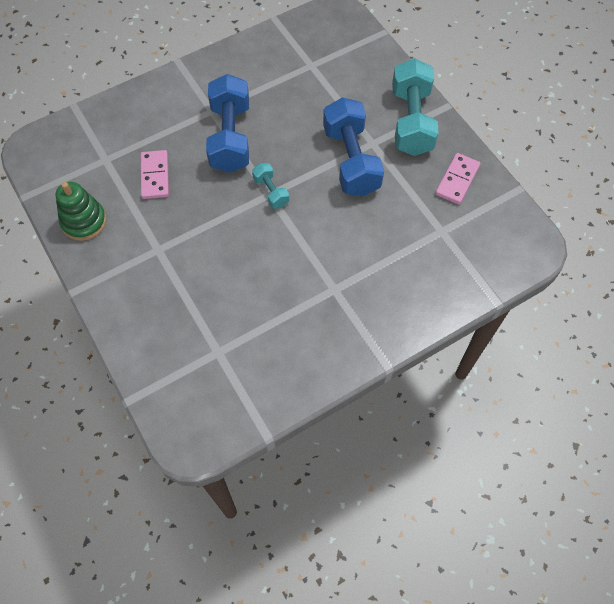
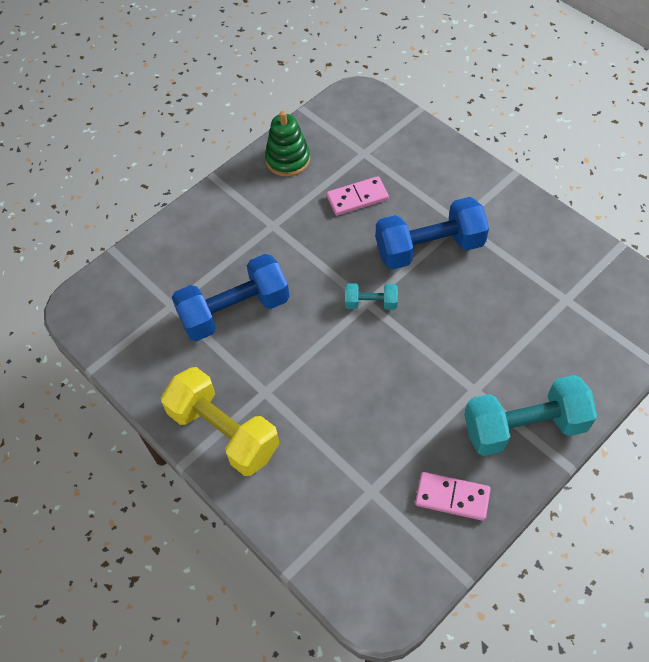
camera: 80 degrees right, 5 degrees down
(271, 191) = (371, 303): turquoise dumbbell -> turquoise dumbbell turned 45 degrees clockwise
(351, 160) = (440, 372): blue dumbbell -> blue dumbbell (234, 311)
(364, 328) = (224, 432): none -> yellow dumbbell

